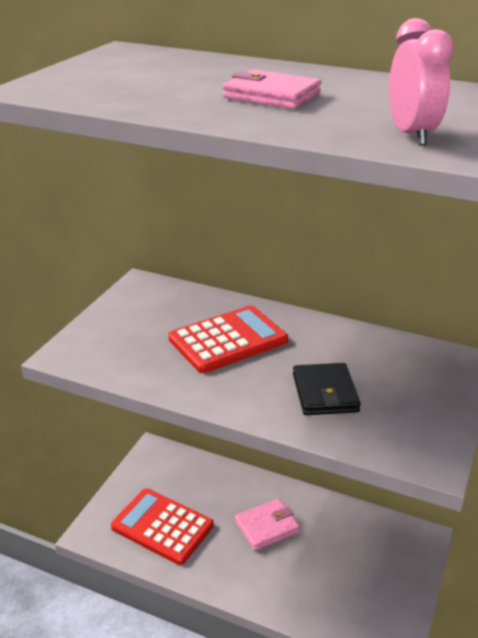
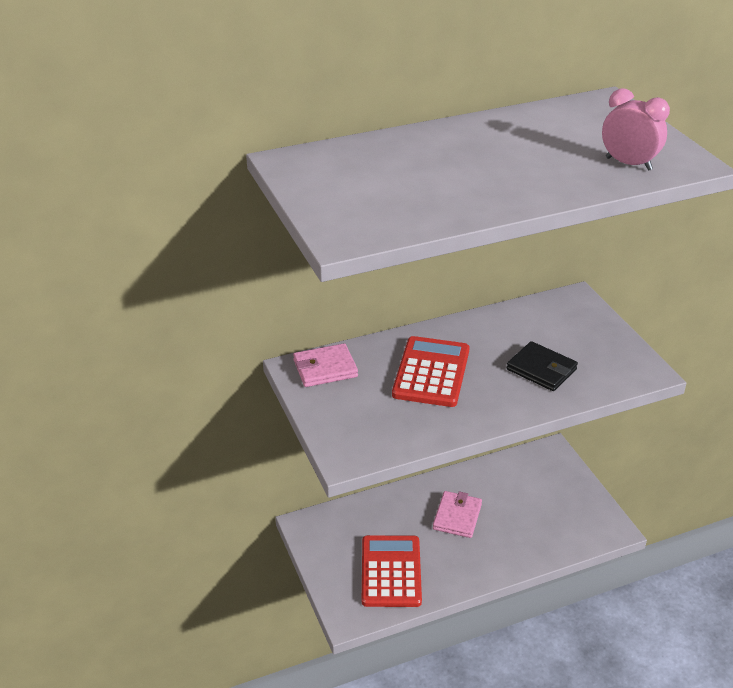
camera: 45 degrees left, 5 degrees up
(162, 526) = (391, 571): red calculator -> red calculator turned 105 degrees clockwise
(271, 95) = (495, 165): pink wallet -> pink wallet (325, 368)

